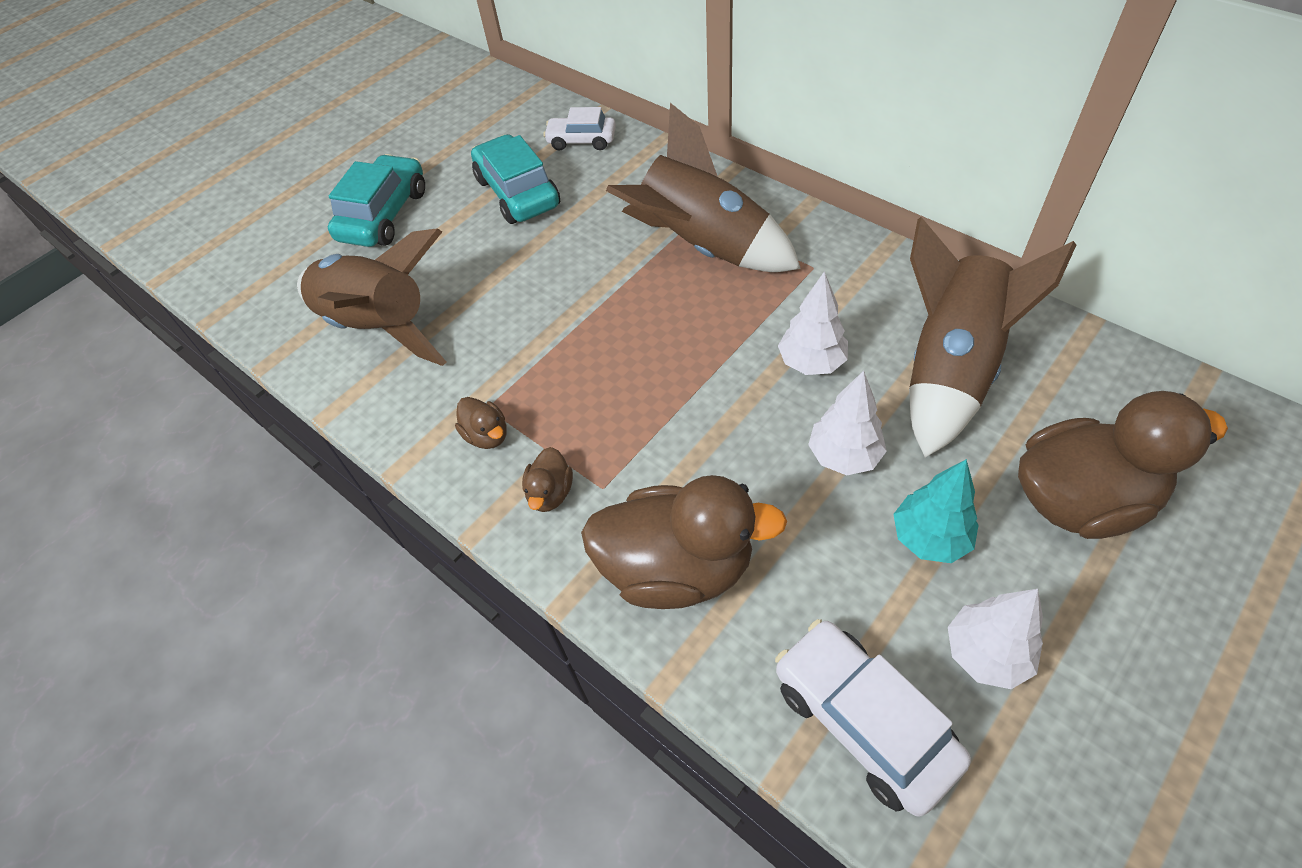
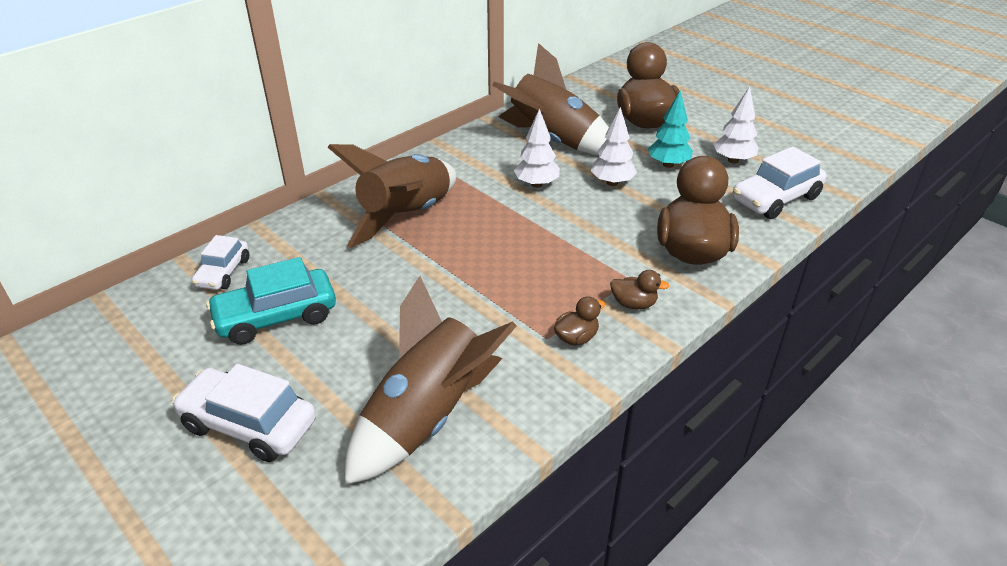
camera: 90 degrees left, 15 degrees down
(384, 215) = (249, 425): turquoise car -> white car

